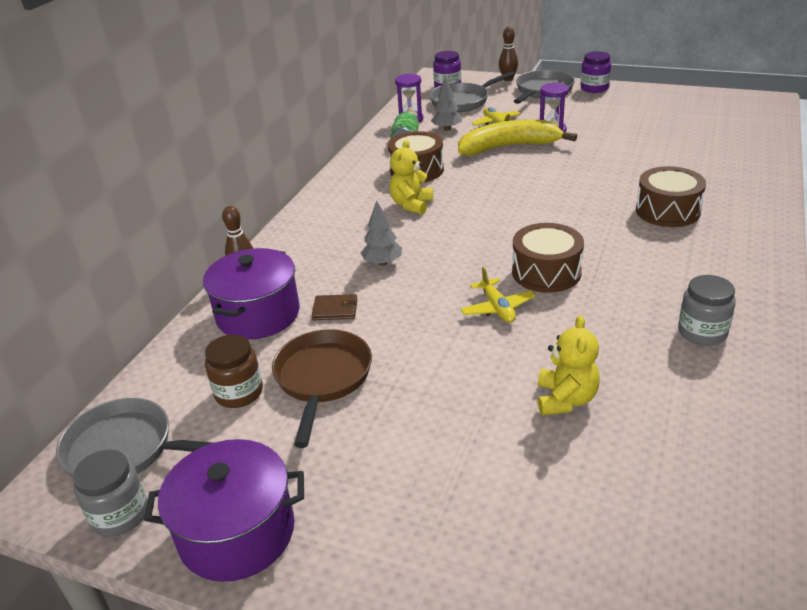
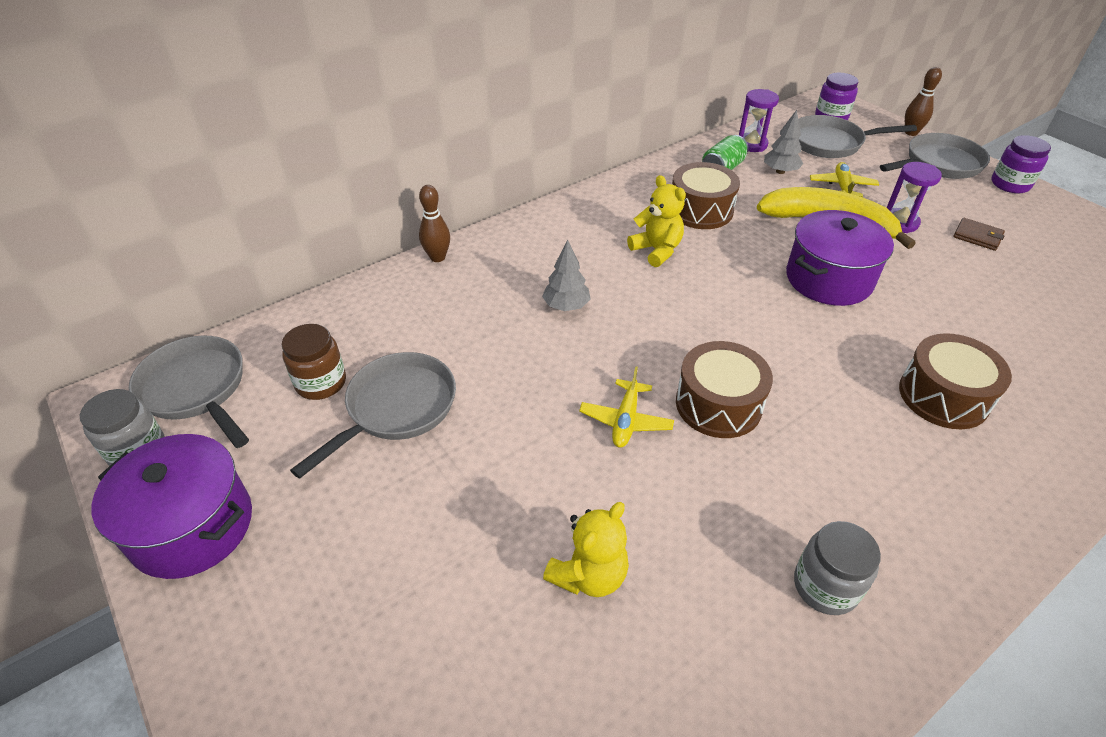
camera: 30 degrees right, 10 degrees up
(258, 314) = (409, 307): purple pot -> purple pot (828, 279)
(322, 379) = (396, 408): brown pan -> grey pan
(335, 310) = (476, 338): brown wallet -> brown wallet (977, 236)
(411, 205) = (656, 250): yellow teddy bear -> yellow teddy bear turned 90 degrees clockwise

